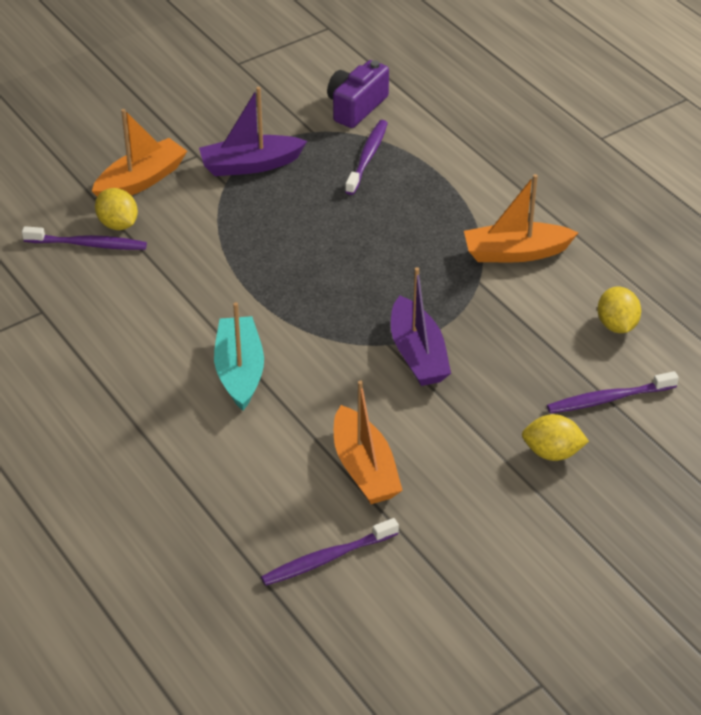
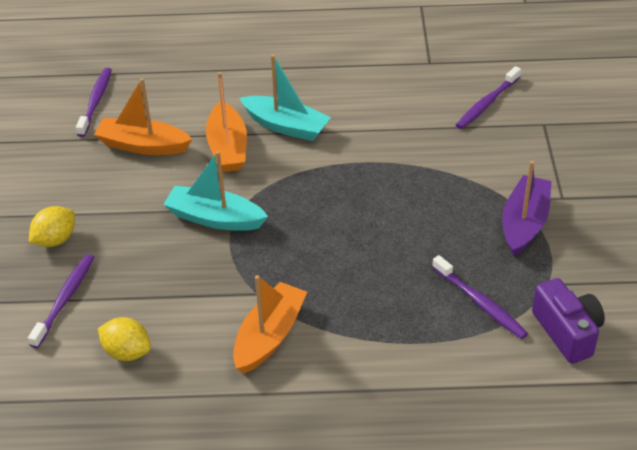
camera: 125 degrees right, 0 degrees up
(118, 224) = (500, 125): yellow lemon -> none
(141, 181) = (548, 154): orange boat -> orange boat (228, 148)
(418, 354) = (215, 218): purple boat -> turquoise boat

